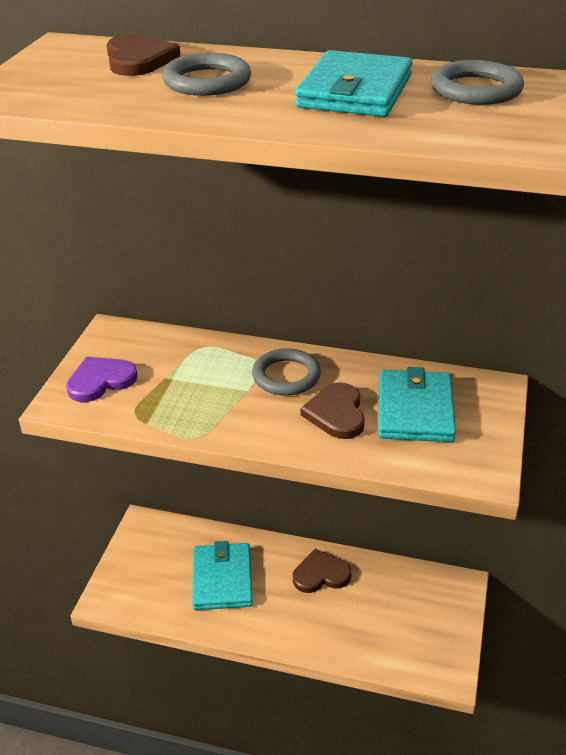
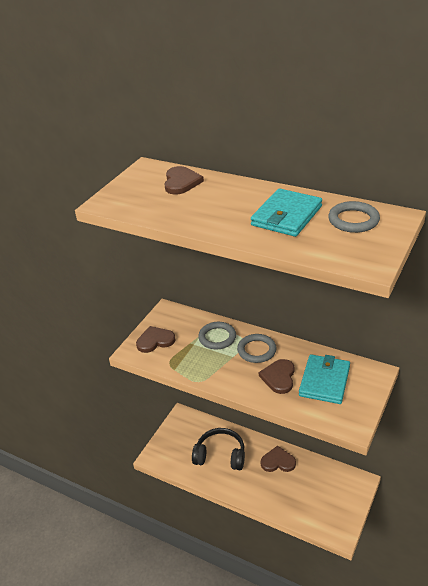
camera: 15 degrees right, 0 degrees up
(100, 381) = (155, 341): purple heart -> brown heart
(207, 81) = (211, 202): grey ring -> grey ring (217, 337)
(222, 579) = (220, 455): turquoise wallet -> black headphones

